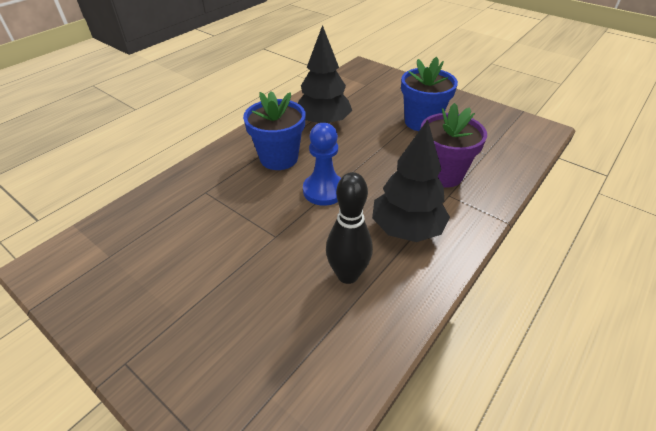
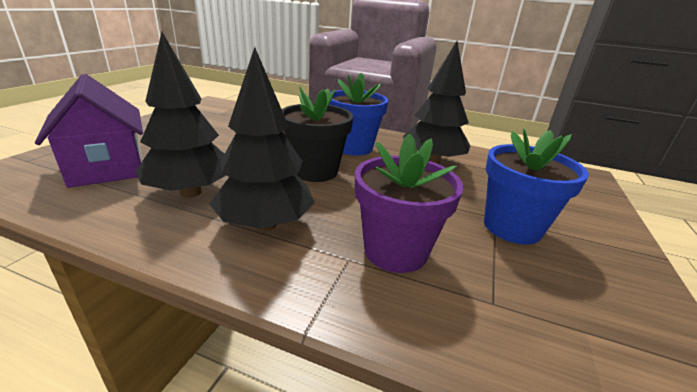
camera: 70 degrees right, 15 degrees down
(271, 354) = (107, 168): none -> purple house
(324, 190) = (315, 171): blue pawn -> black flower pot
(347, 275) = (190, 192): black bowling pin -> black tree

